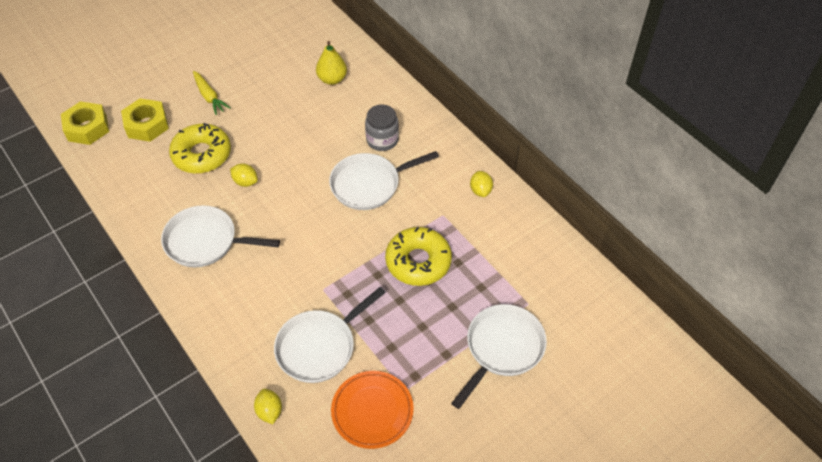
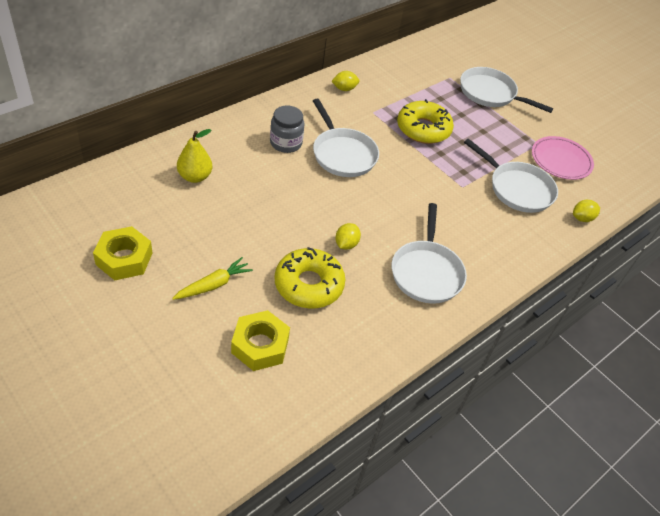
camera: 100 degrees left, 5 degrees down
(87, 128) = (264, 415): yellow nut -> yellow nut (124, 259)
(372, 411) = (560, 161): orange plate -> pink plate

